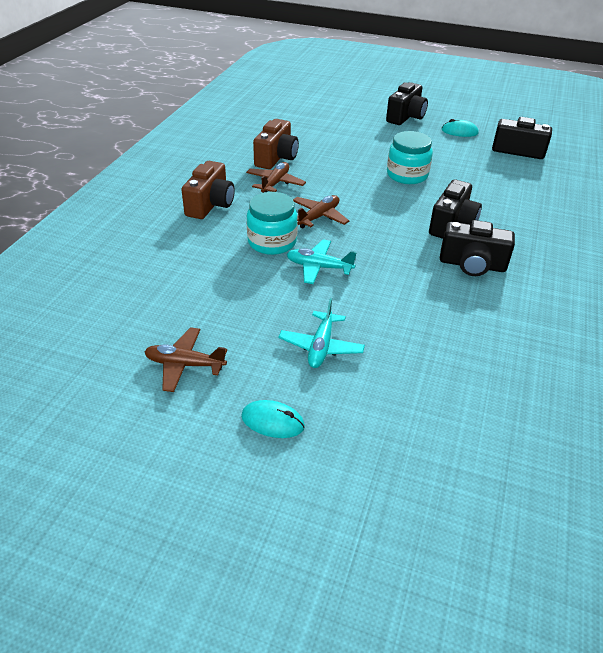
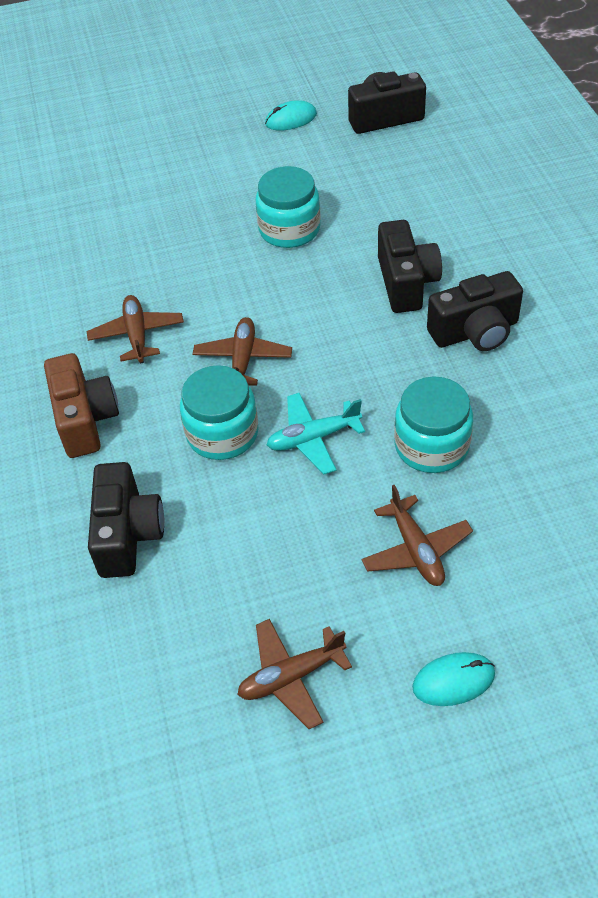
camera: 30 degrees left, 10 degrees up
(276, 158) = (97, 289): brown camera -> none
(321, 346) = (416, 550): turquoise plane -> brown plane
(385, 304) = (431, 446): none -> turquoise jar
(406, 117) = (202, 125): black camera -> black camera (128, 534)

